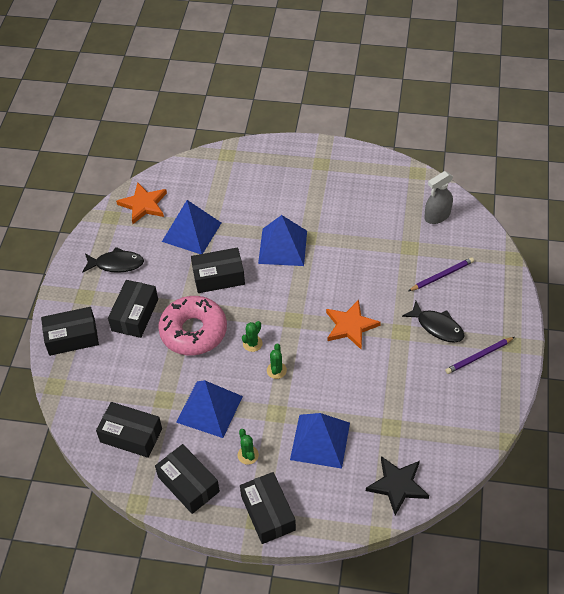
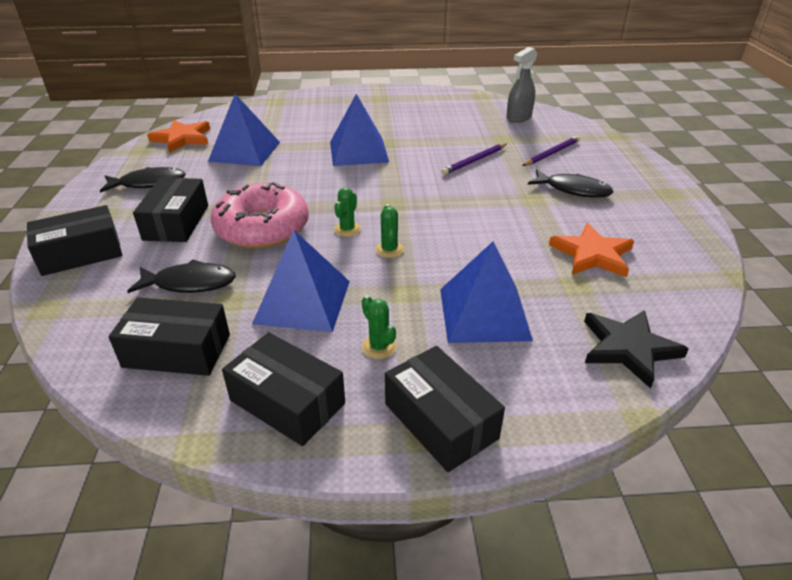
camera: 15 degrees left, 15 degrees down
(141, 379) = (190, 283): none -> black fish
(218, 277) = (286, 180): black box -> none
(350, 326) = (469, 201): orange star -> orange star (592, 254)
(479, 356) = (640, 207): purple pencil -> purple pencil (474, 161)

